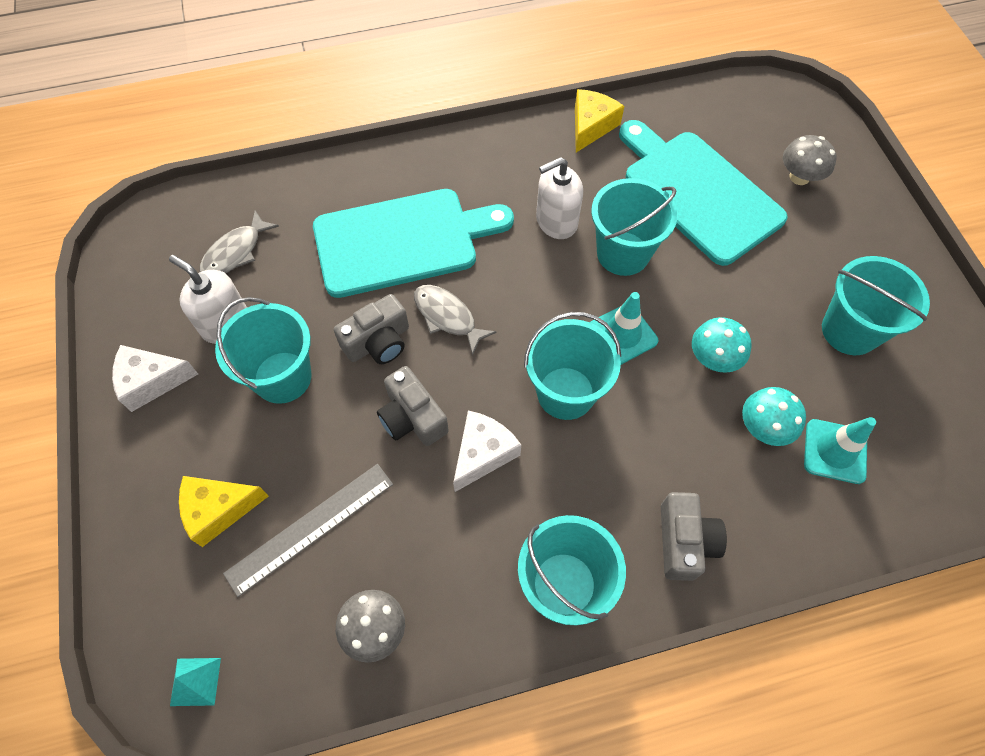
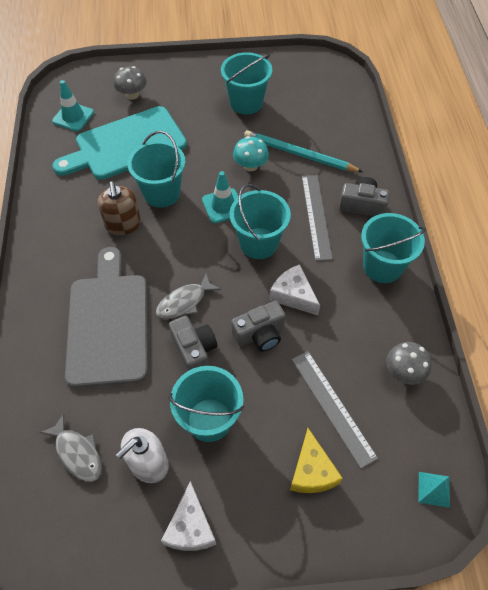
camera: 80 degrees left, 5 degrees down
(403, 241) = (108, 323): turquoise cutting board -> grey cutting board
(556, 221) = (123, 224): white soap dispenser -> brown soap dispenser
(591, 126) = (45, 189): yellow cheese -> none
(639, 469) = (316, 216): none -> grey ruler
(763, 428) = (299, 154): turquoise mushroom -> turquoise pencil
(835, 451) = (318, 129): turquoise traffic cone -> turquoise traffic cone (73, 117)

